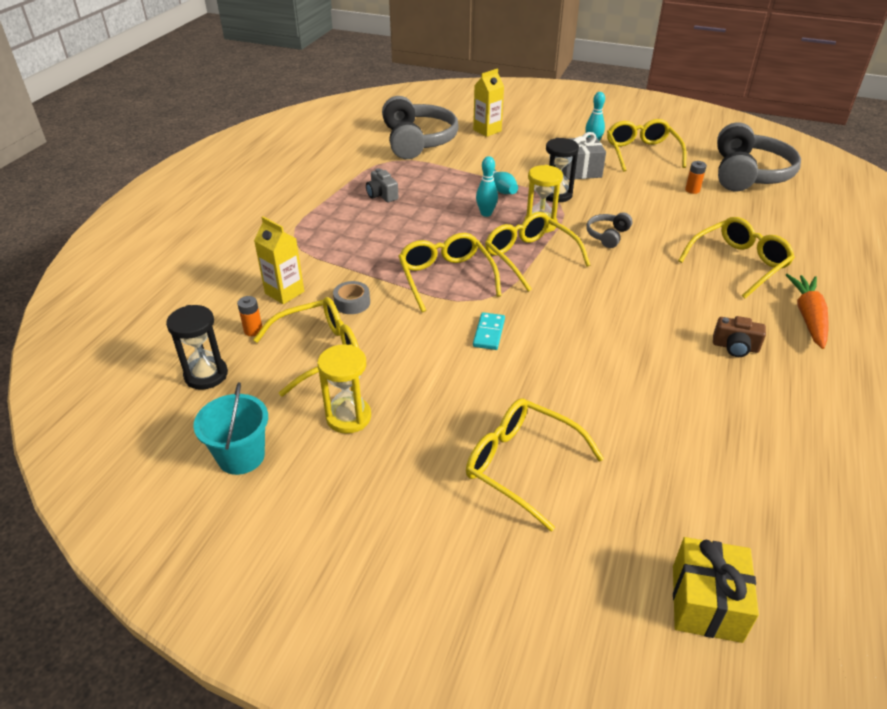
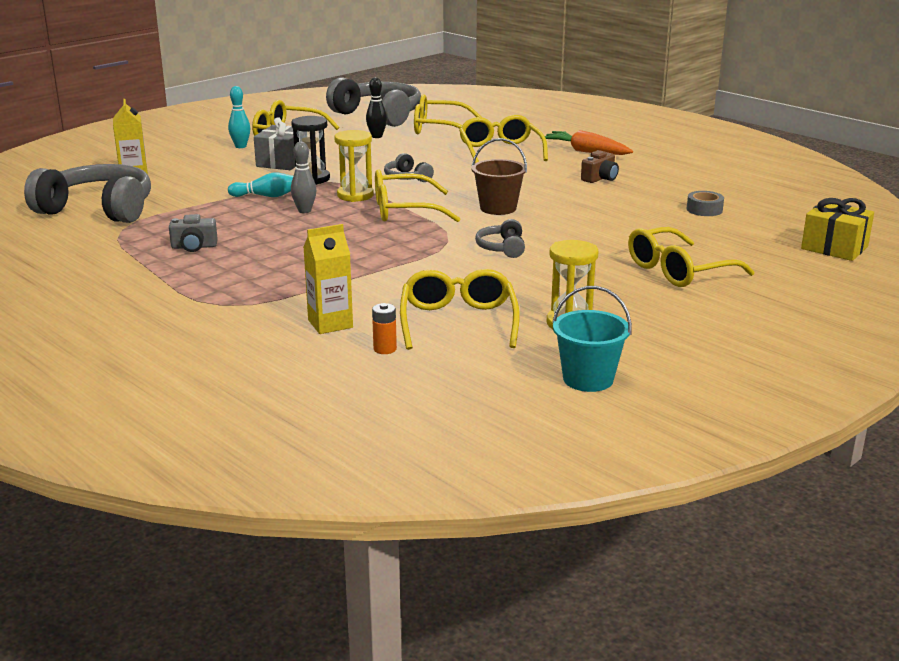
camera: 65 degrees left, 15 degrees down
(206, 375) = (441, 383): black hourglass -> none
(352, 303) = (390, 294): grey tape -> grey tape (704, 210)
(446, 277) = (396, 248): yellow glasses -> yellow glasses (439, 128)
(486, 213) = (304, 211): turquoise bowling pin -> grey bowling pin
(489, 333) = (502, 248): turquoise domino -> grey headphones
(583, 304) = (498, 208): none -> brown bucket
(692, 190) = (377, 136): orange battery -> black bowling pin

